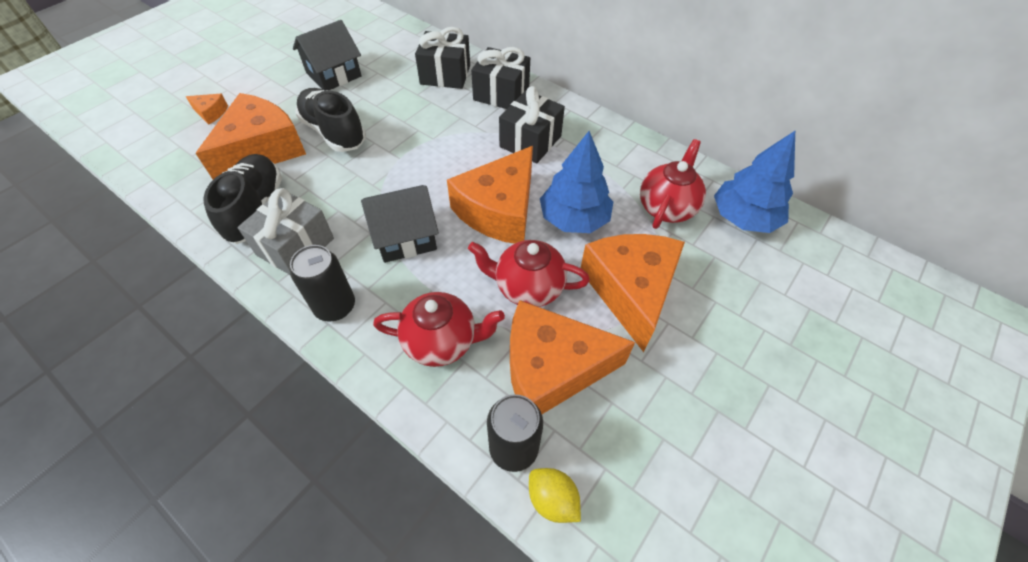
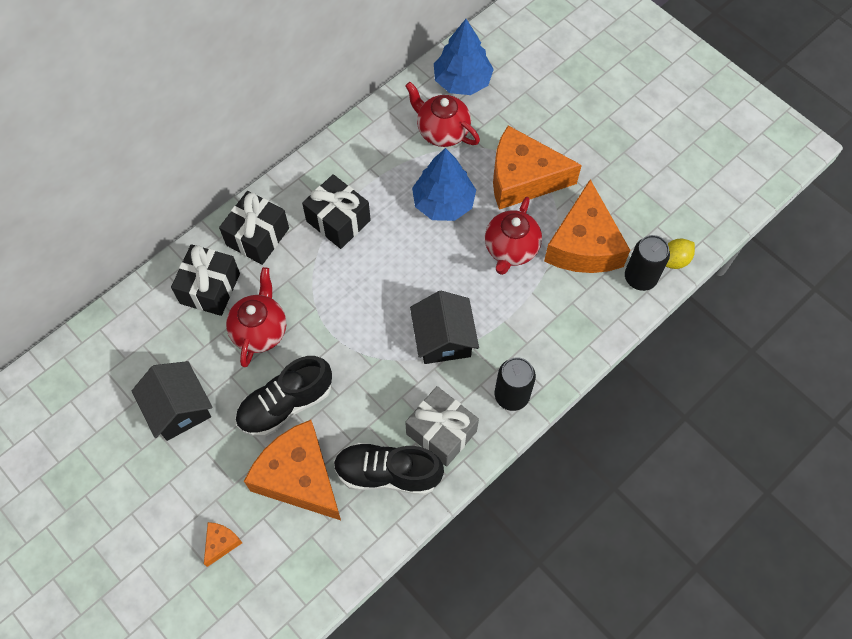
camera: 80 degrees left, 10 degrees up
(442, 341) = (554, 316): red teapot -> red teapot (260, 330)
(499, 210) = (424, 259): orange cheese -> none

